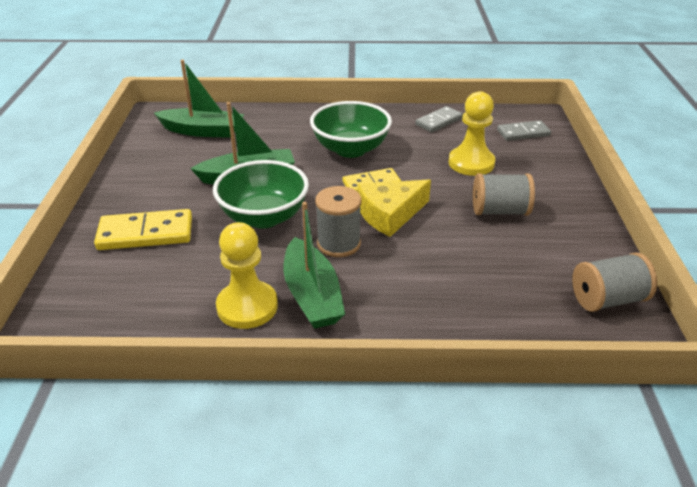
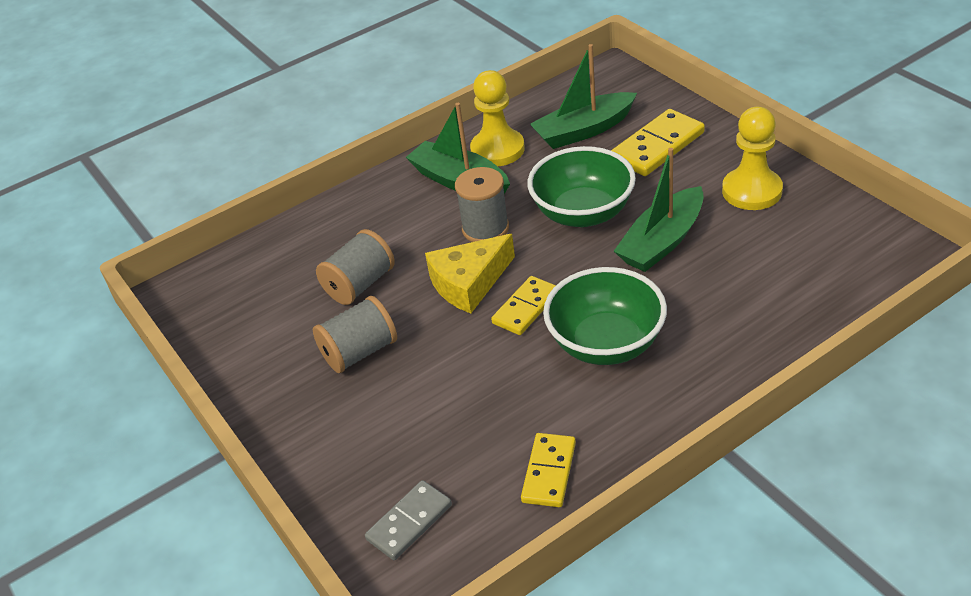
camera: 150 degrees right, 5 degrees up
(203, 131) = (810, 265): green boat -> green boat (583, 130)
(390, 214) = (469, 283): yellow cheese -> yellow cheese turned 150 degrees counterclockwise
(439, 121) = (549, 472): grey domino -> yellow domino
(471, 163) = (440, 409): yellow pawn -> yellow pawn (752, 191)
(607, 299) = (212, 308): grey spool -> grey spool (360, 284)

